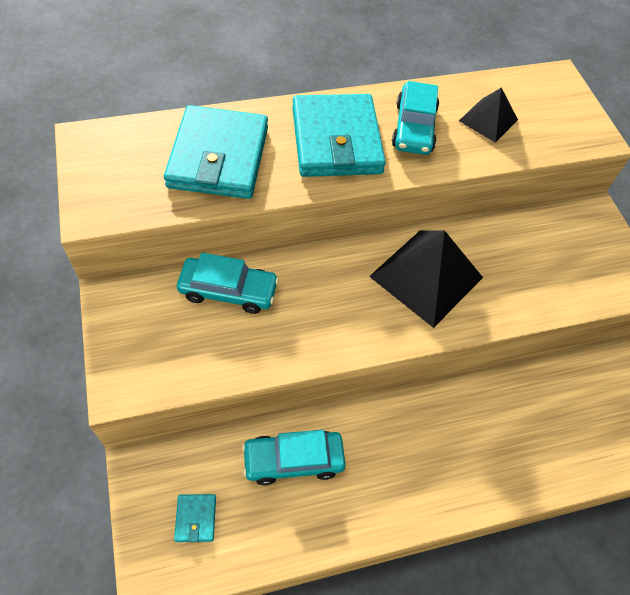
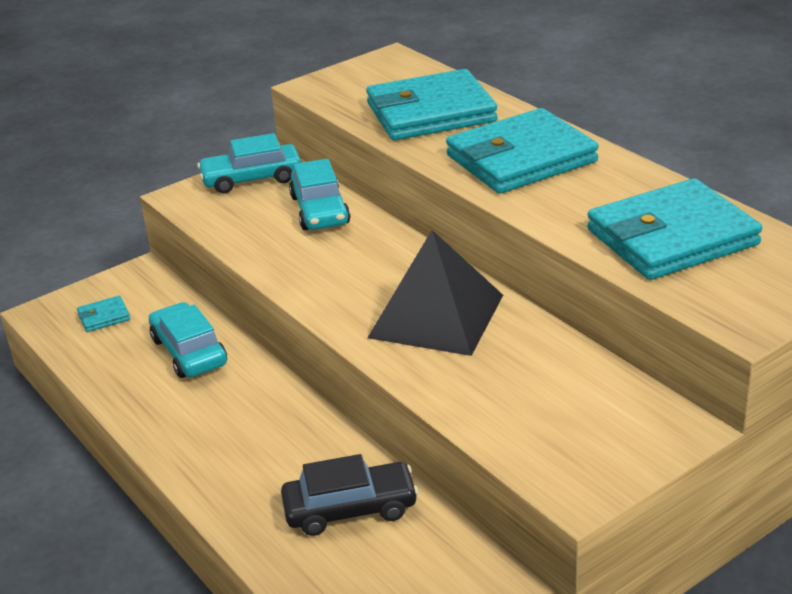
camera: 75 degrees right, 25 degrees down
(414, 127) = (596, 195): turquoise car -> turquoise car (251, 178)
(488, 120) = (671, 237): black pyramid -> turquoise wallet
(530, 412) = (350, 509): none -> black car

